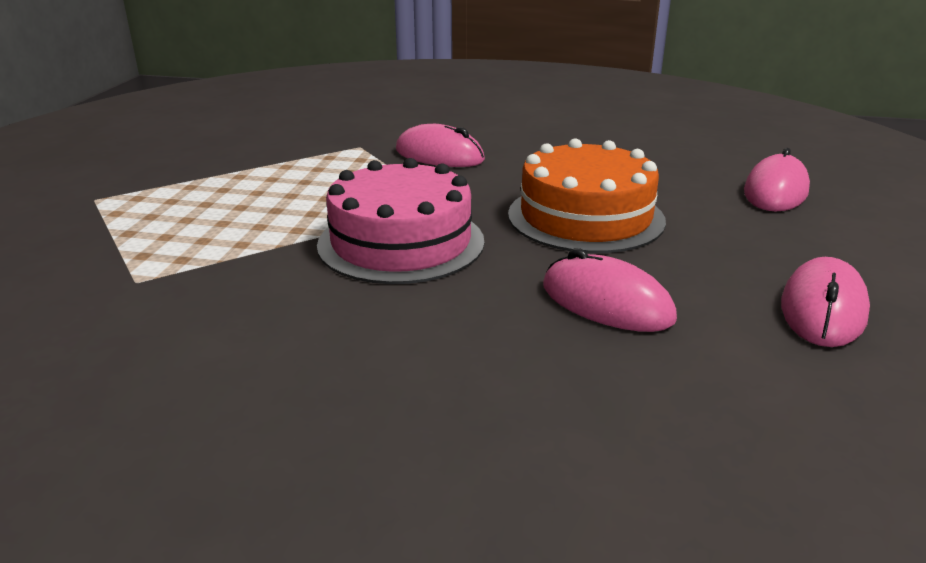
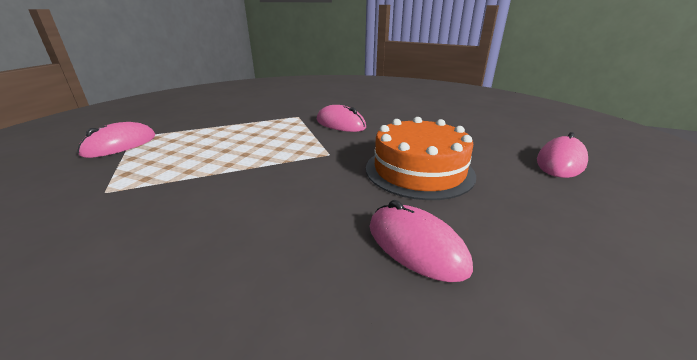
camera: 10 degrees right, 0 degrees up
(401, 242) = (287, 179): pink cake -> none
(823, 309) = (611, 276): pink mouse -> pink mouse (120, 145)

